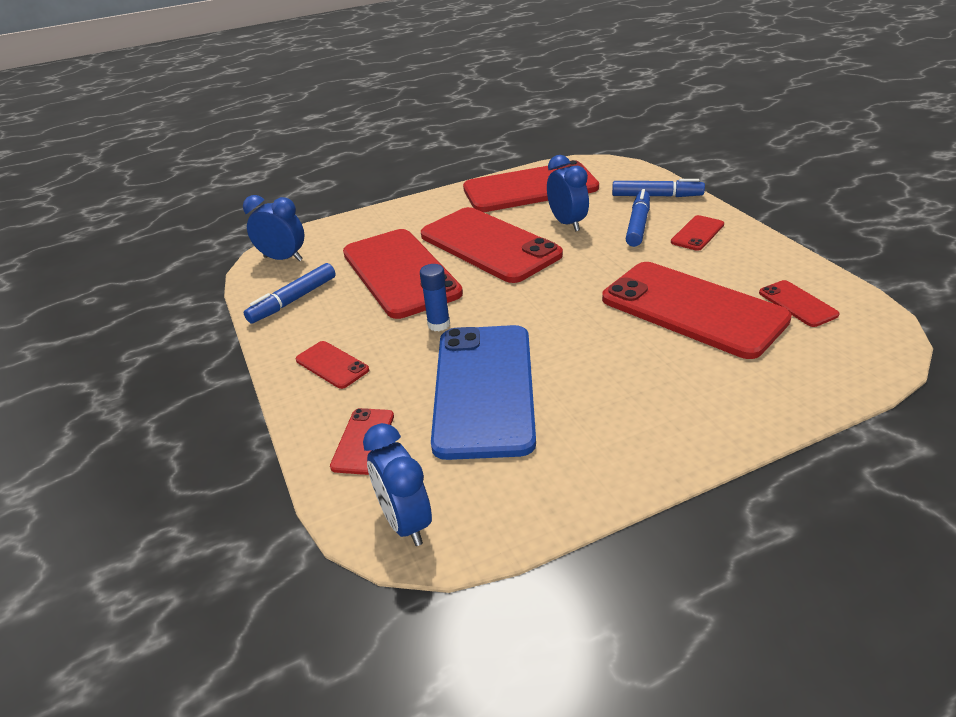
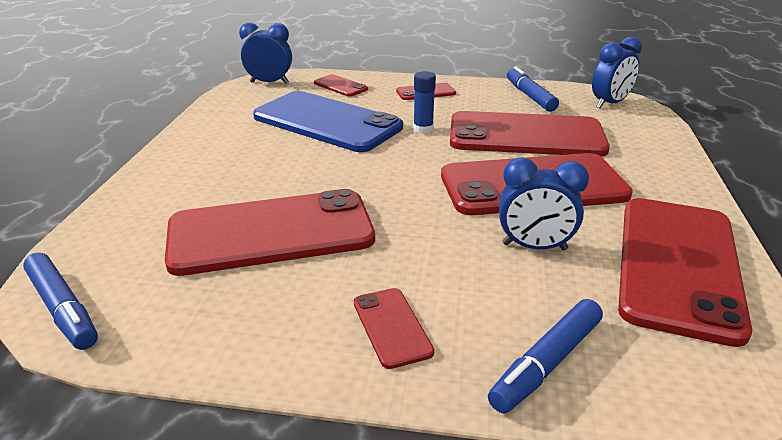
camera: 120 degrees right, 5 degrees down
(638, 225) = (472, 294): blue marker -> blue marker (63, 309)
(797, 304) = (175, 296): red phone -> none

